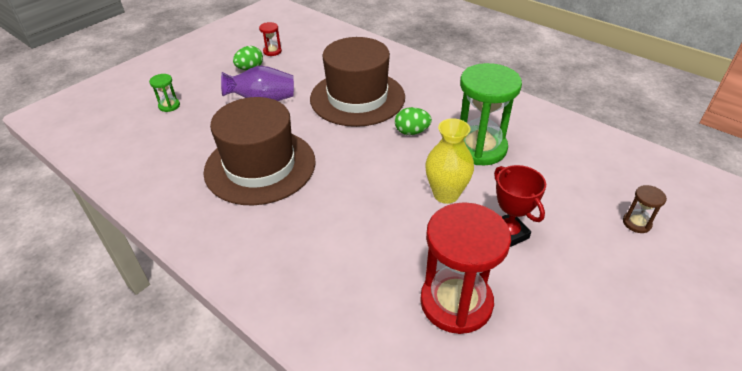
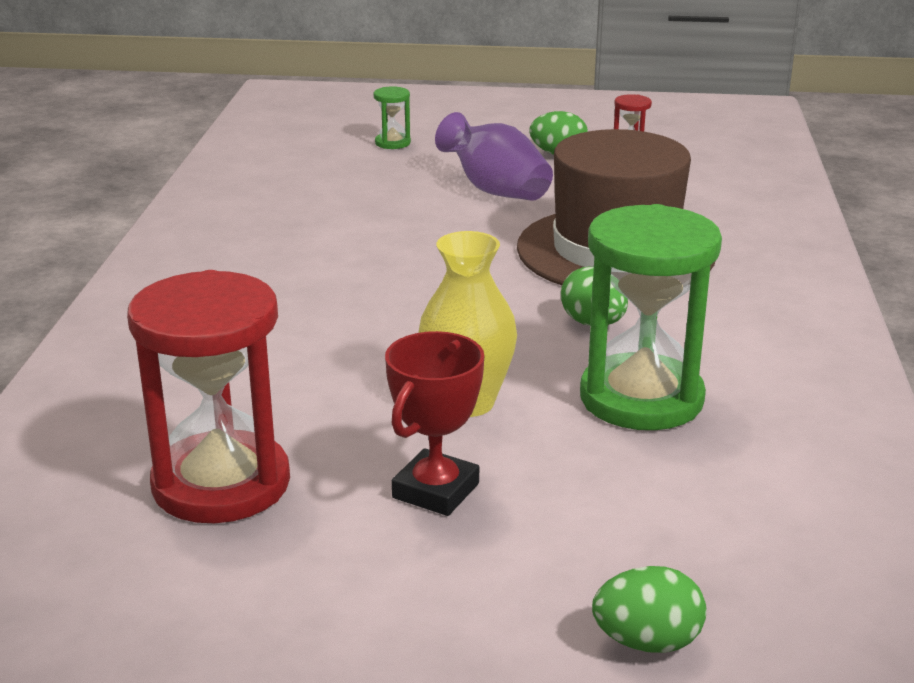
camera: 55 degrees right, 15 degrees down
(260, 166) = (346, 242): brown hat -> none
(636, 223) = (647, 642): brown hourglass -> green egg

